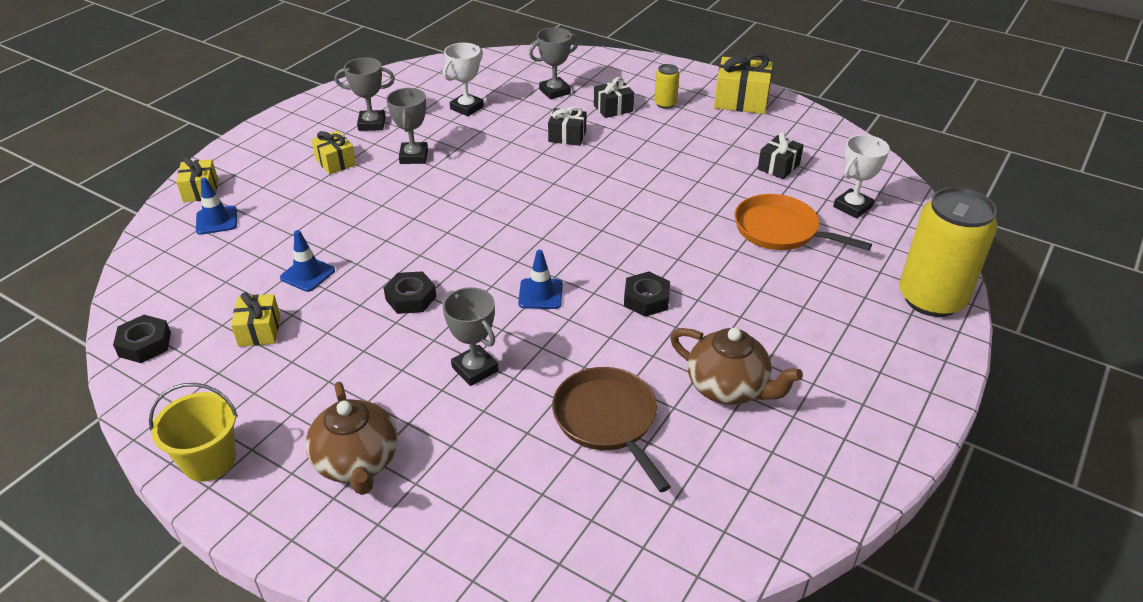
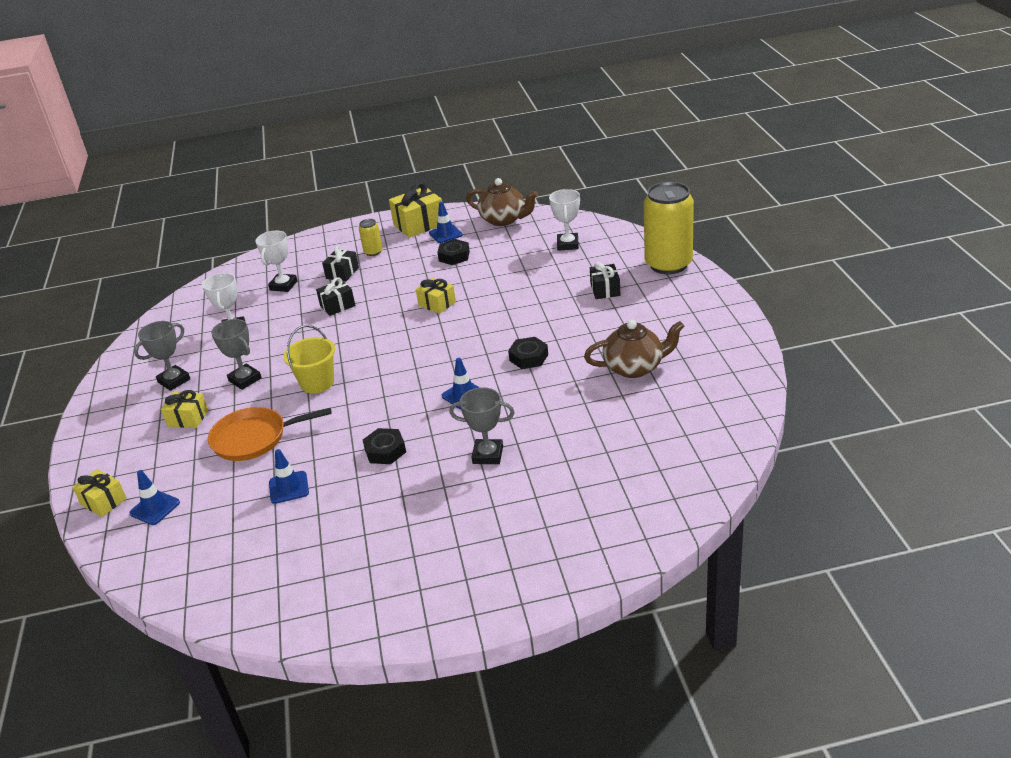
camera: 40 degrees left, 5 degrees down
(145, 344) = (238, 603): black nut -> black nut (454, 256)
(209, 460) = (403, 615): yellow bucket -> yellow bucket (317, 383)
(259, 330) = (311, 537): yellow gift -> yellow gift (437, 304)
(357, 462) = (497, 544): brown teapot -> brown teapot (504, 220)
(555, 91) = (283, 285): grey trophy -> white trophy
(607, 420) = (598, 424): brown pan -> none
(751, 124) = (445, 234): none -> blue traffic cone
(778, 167) = (497, 247): black gift -> black gift (605, 290)
(780, 230) = (547, 279): orange pan -> orange pan (254, 438)

